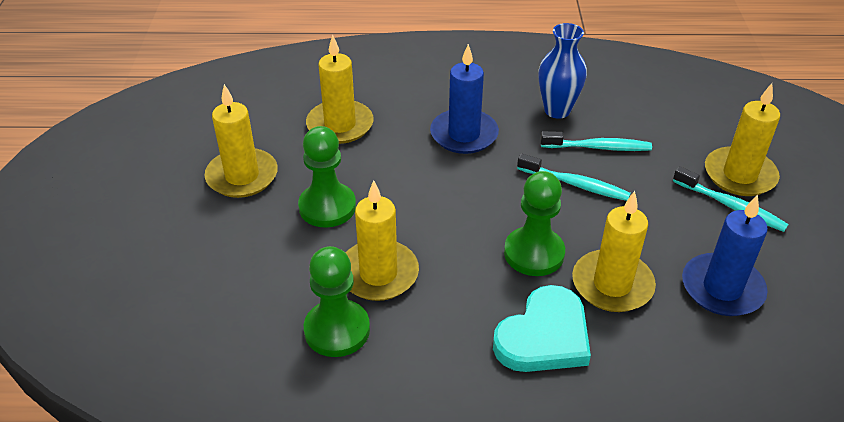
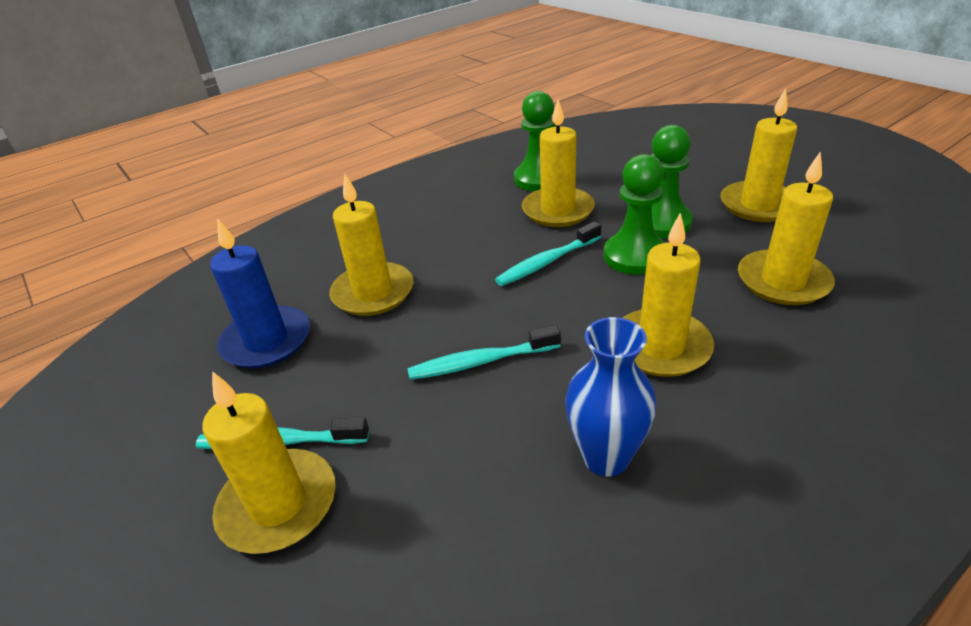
camera: 145 degrees right, 5 degrees down
(464, 134) = (661, 346): blue candle -> yellow candle
(534, 253) = (459, 280): green pawn -> green pawn (635, 256)
(544, 336) = (402, 238): turquoise heart -> none
(598, 147) = (496, 428): turquoise toothbrush -> turquoise toothbrush (546, 262)

